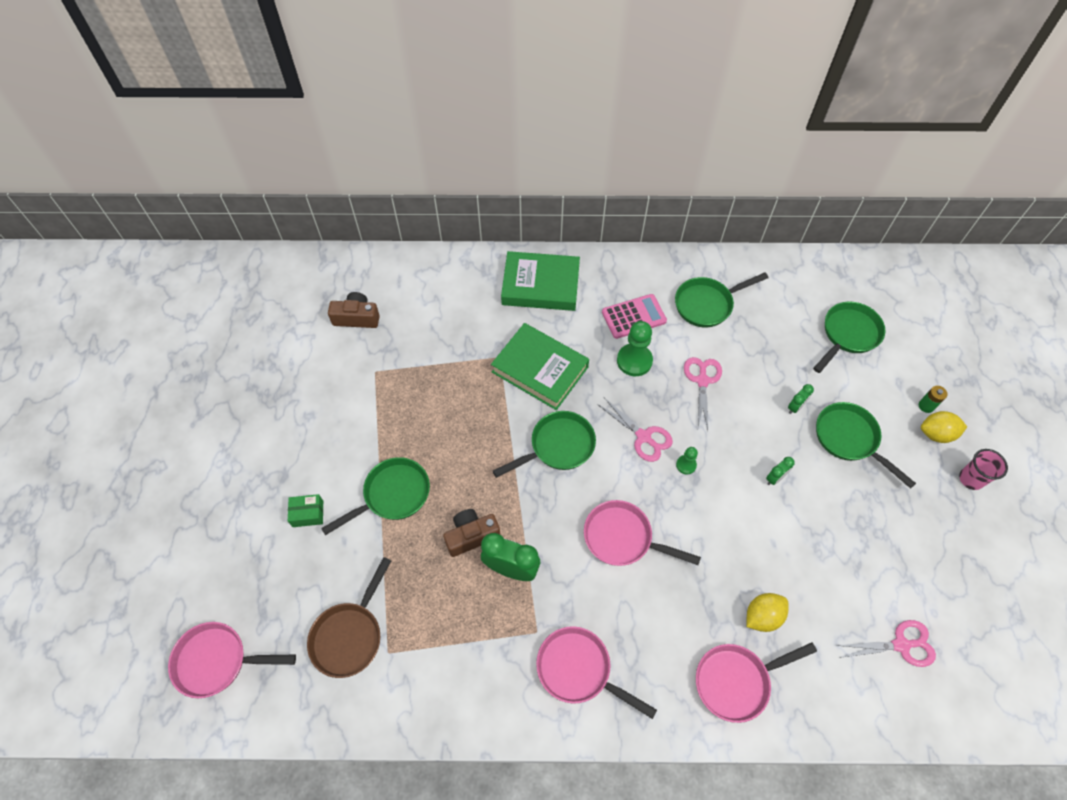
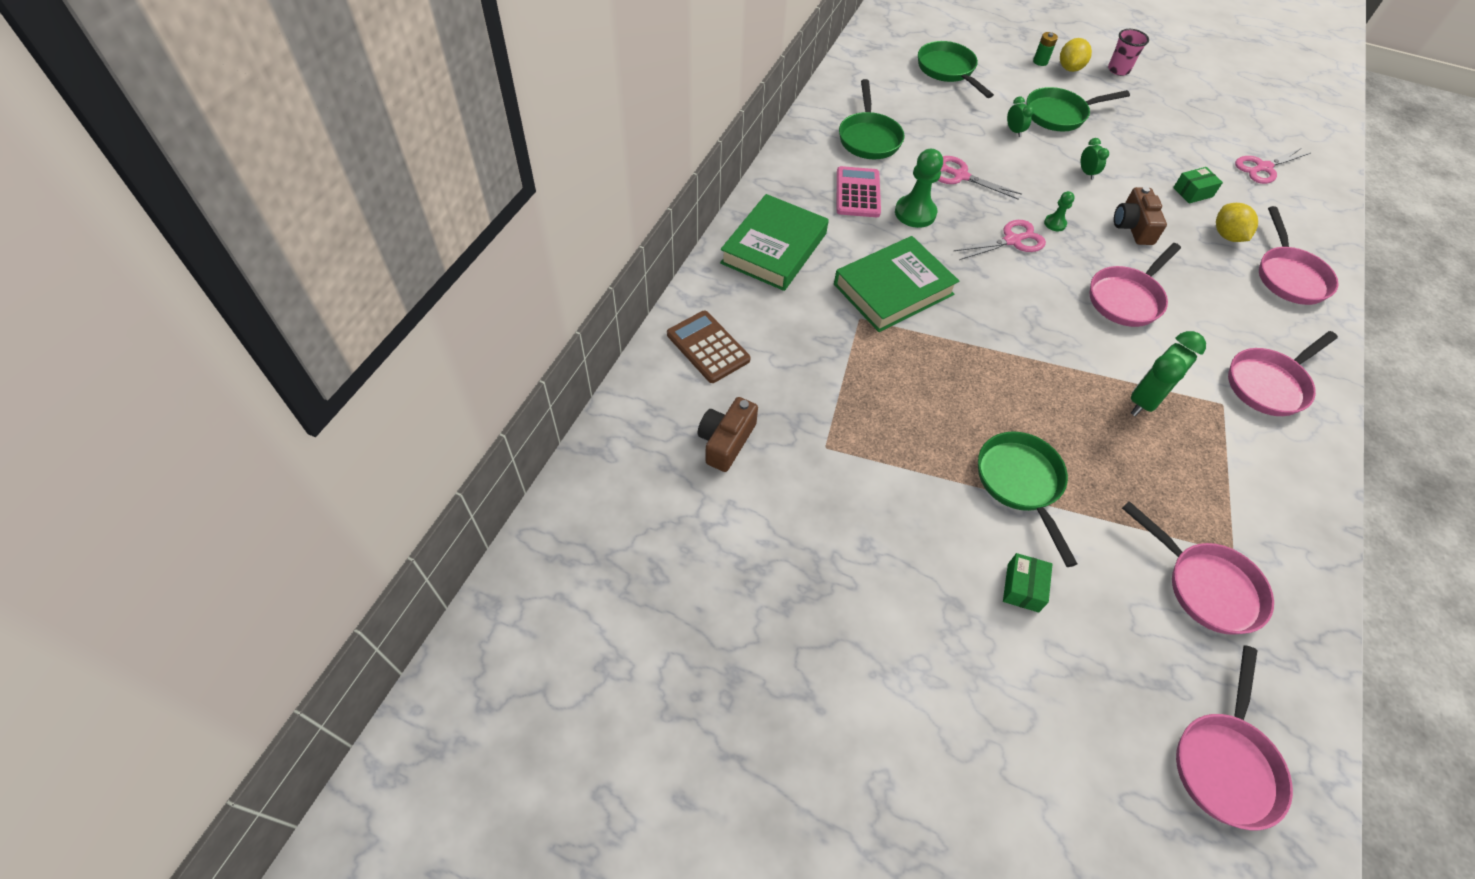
camera: 70 degrees left, 5 degrees down
(350, 635) = (1206, 586): brown pan -> pink pan
(428, 281) = (708, 347): none -> brown calculator
(471, 536) = (1095, 422): brown camera -> brown camera (1133, 226)
(557, 446) = (1001, 310): green pan -> none
(810, 577) = (1192, 192): none -> green box
(901, 645) = (1263, 168): pink scissors -> pink scissors turned 135 degrees counterclockwise

